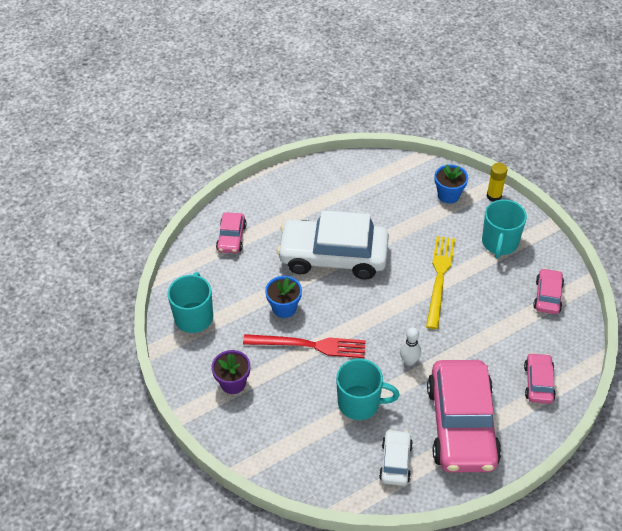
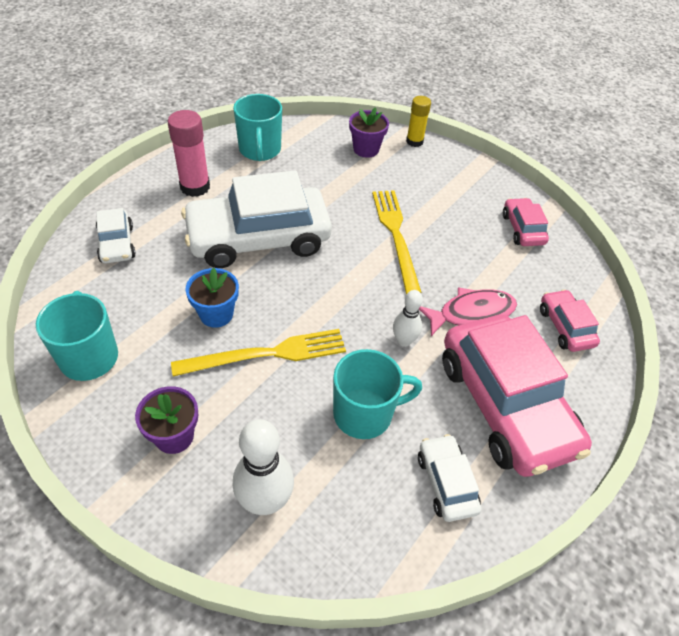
camera: 25 degrees left, 0 degrees up
(231, 238) = (117, 244): pink car -> white car
(276, 438) = (265, 501): none -> white bowling pin
(300, 202) = (195, 187): none -> pink glue stick
(309, 345) = (267, 354): red fork -> yellow fork
(448, 195) = (366, 149): blue flower pot -> purple flower pot
(470, 354) = (471, 313): none -> pink fish
(499, 243) = (444, 186): turquoise mug -> turquoise mug (260, 150)

